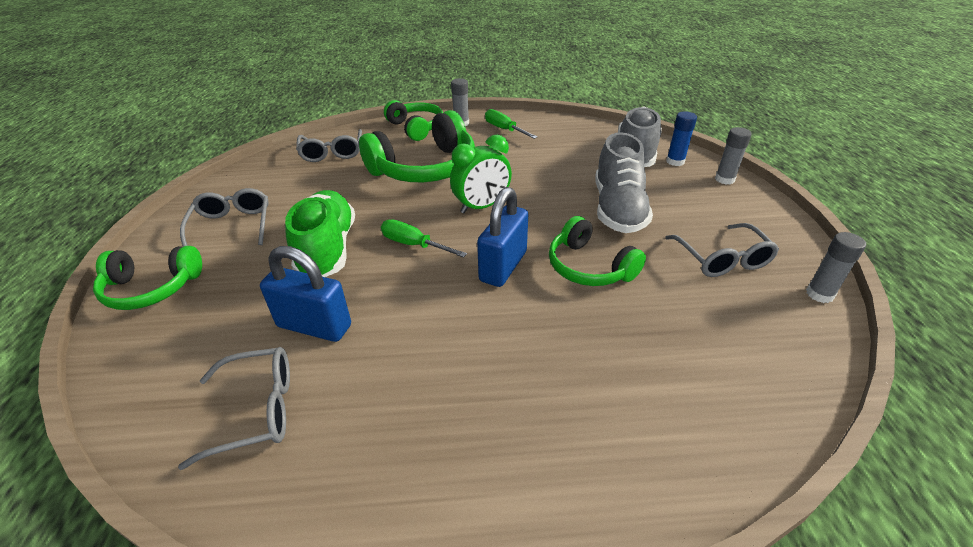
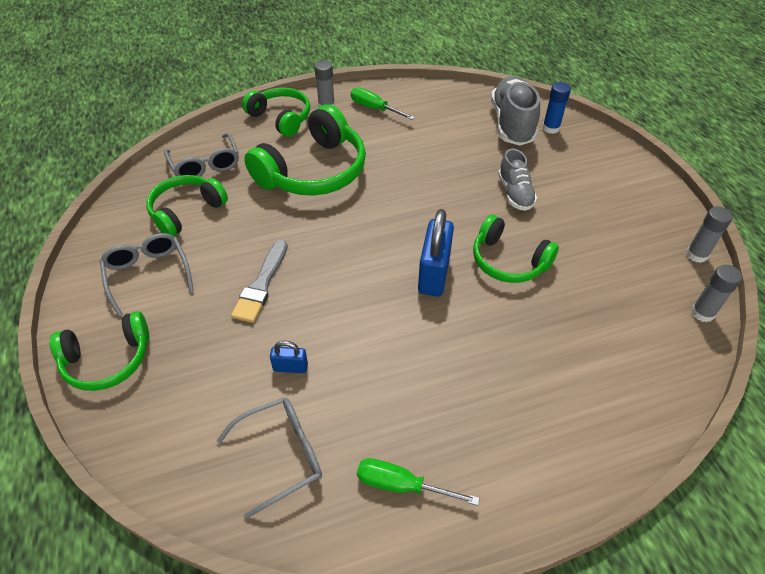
camera: 15 degrees left, 10 degrees up
(295, 183) = (186, 211): none -> green headphones
(314, 326) = (290, 367): blue padlock -> blue padlock, size x0.50
(327, 249) = (261, 284): green shoe -> grey brush
(414, 245) = (343, 265): green screwdriver -> green screwdriver (402, 485)
(481, 206) = (389, 210): green clock -> none
(618, 209) = (515, 193): grey shoe -> grey shoe, size x0.60
(722, 259) = (616, 233): grey glasses -> none
(724, 179) = (599, 143): grey glue stick -> grey glue stick (702, 313)

